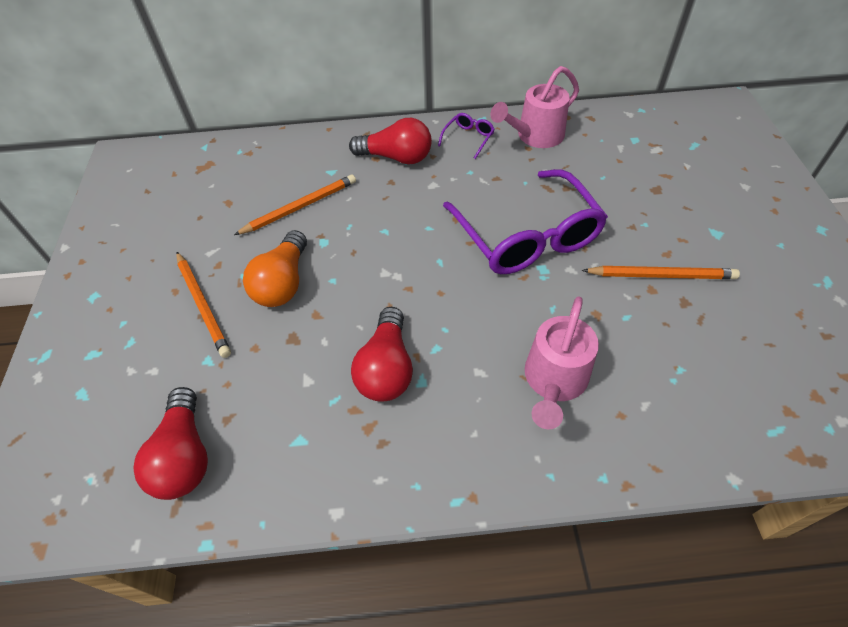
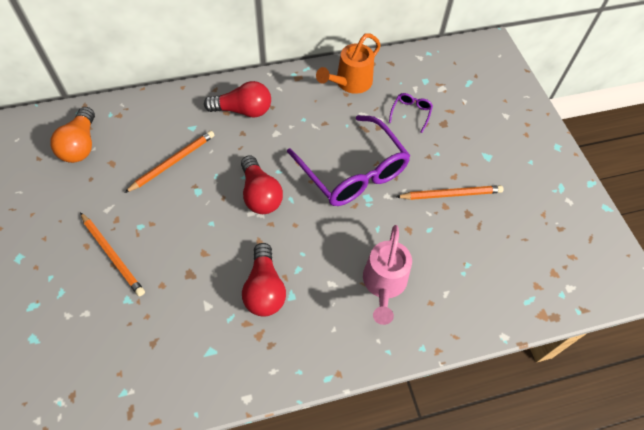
camera: 15 degrees left, 5 degrees up
(185, 456) = (128, 375): red light bulb -> red light bulb (260, 195)
(283, 283) = (173, 229): orange light bulb -> orange light bulb (81, 145)
(468, 138) = (298, 88): purple glasses -> purple glasses (411, 113)
(534, 136) = (350, 83): pink watering can -> orange watering can

